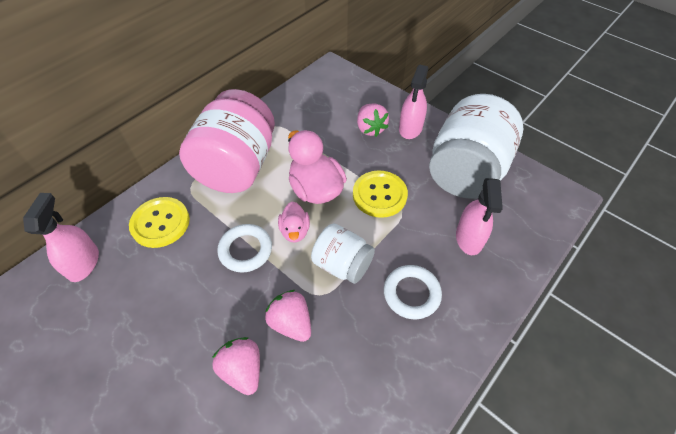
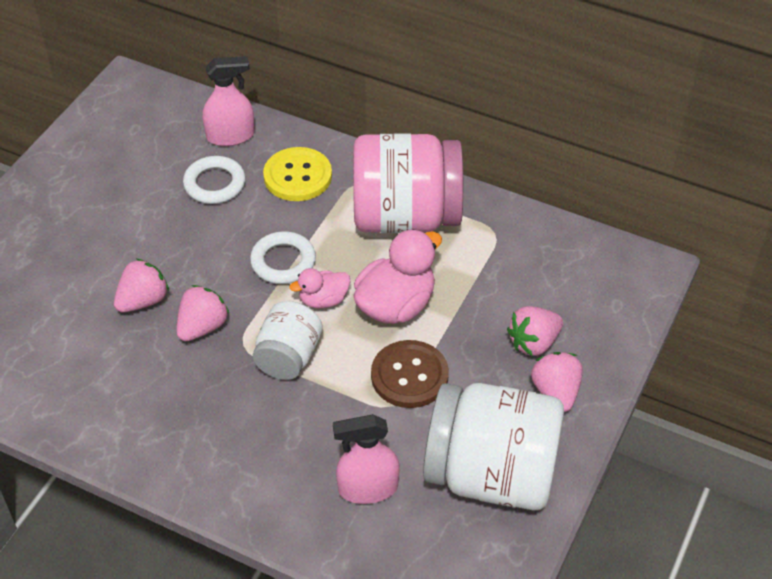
camera: 75 degrees right, 5 degrees down
(379, 195) = (409, 376): yellow button -> brown button
(410, 128) = (556, 392): pink spray bottle -> pink strawberry
(411, 294) = (266, 433): white ring -> white ring (214, 184)

